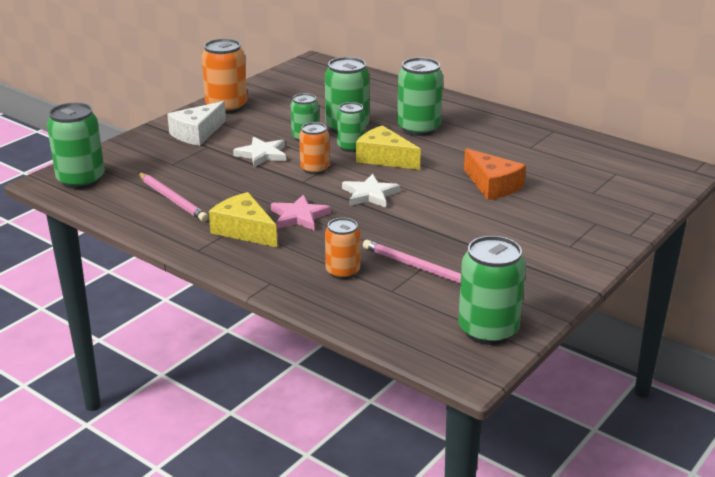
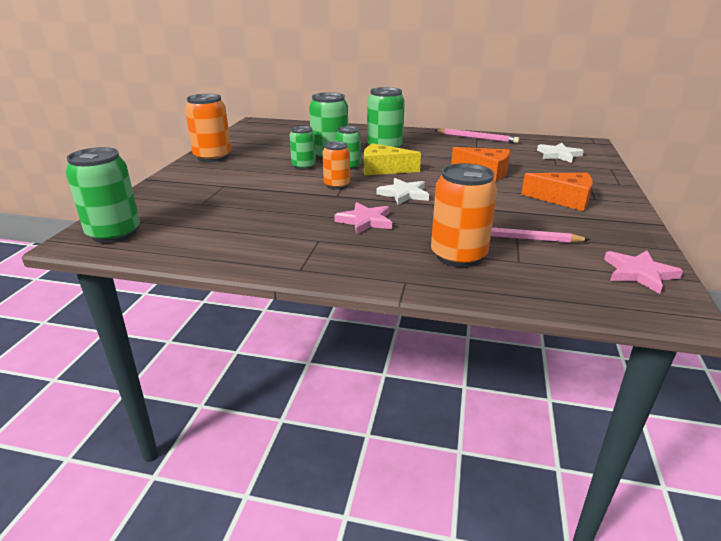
camera: 25 degrees left, 0 degrees up
(172, 199) = (229, 231): pink pencil -> pink pencil (476, 138)
(197, 133) = (204, 178): white cheese -> none
(244, 230) = (328, 242): yellow cheese -> none
(262, 154) = (280, 183): white star -> white star (558, 155)
(343, 272) = (458, 256): orange can -> orange can, size x1.61
(488, 330) = (639, 273): green can -> pink star
(532, 239) = (563, 199): none -> orange cheese

